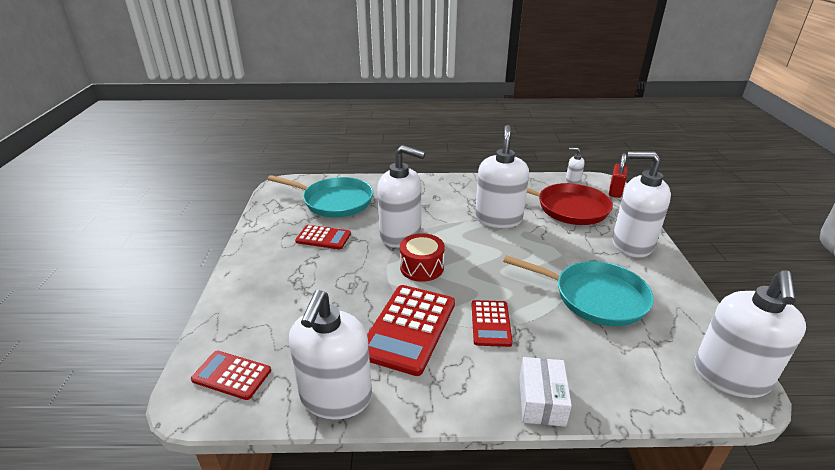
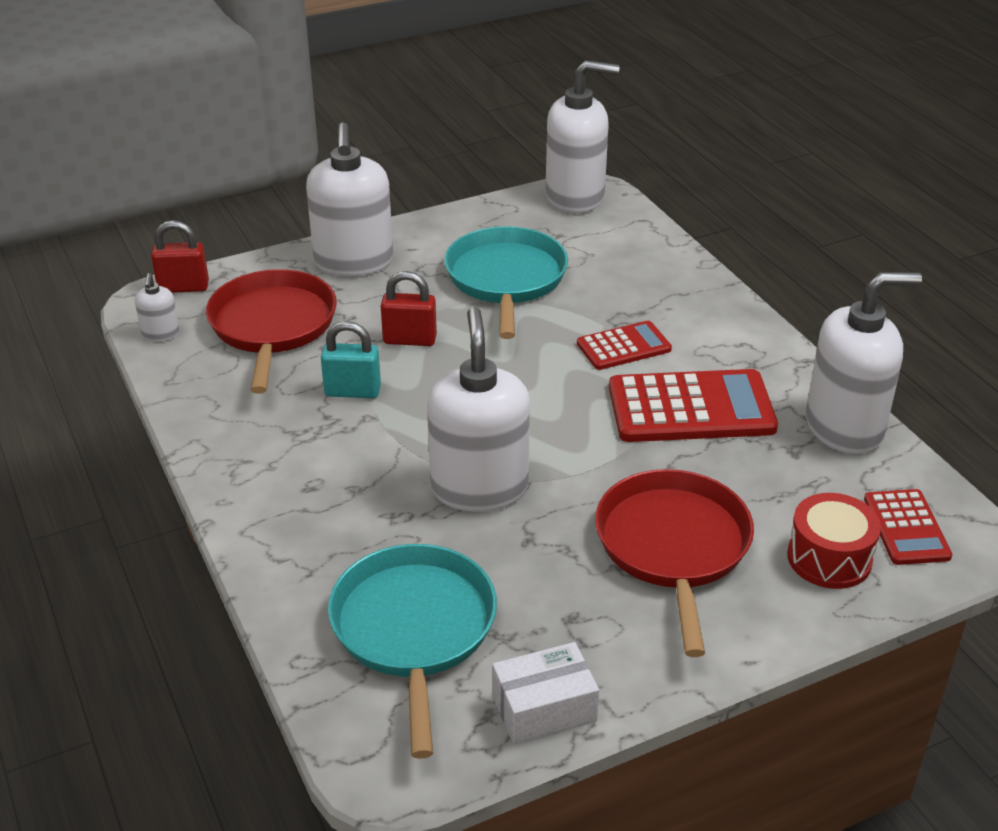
camera: 115 degrees left, 5 degrees up
(310, 277) = (673, 546): none -> red pan
(323, 238) = (555, 584): red calculator -> none
(422, 267) = (553, 436): red drum -> red drum (829, 558)
(498, 218) = (352, 391): white soap dispenser -> turquoise padlock
(537, 244) = (409, 340): none -> red padlock
(541, 401) = (710, 293): white box -> white box (544, 708)

